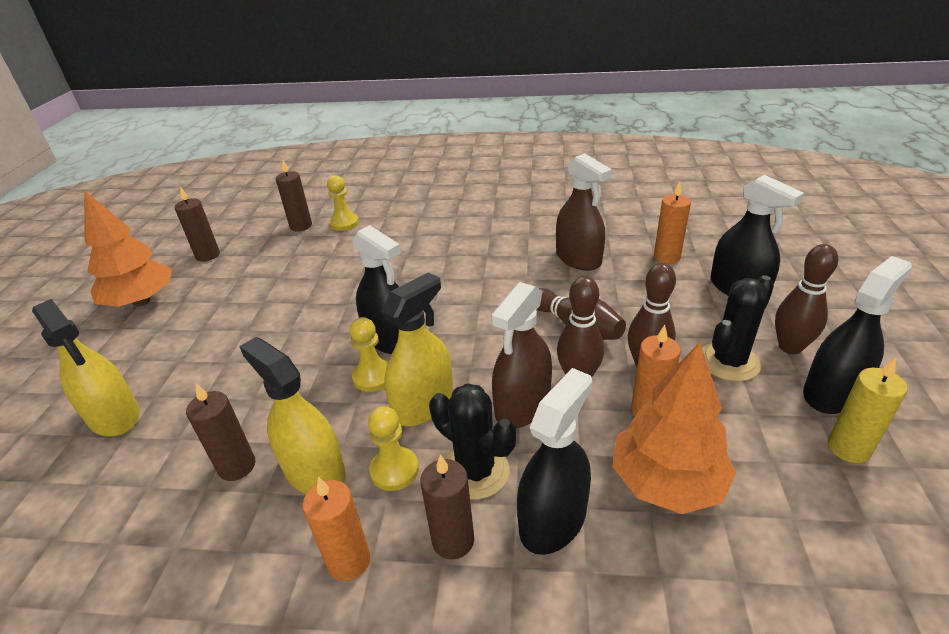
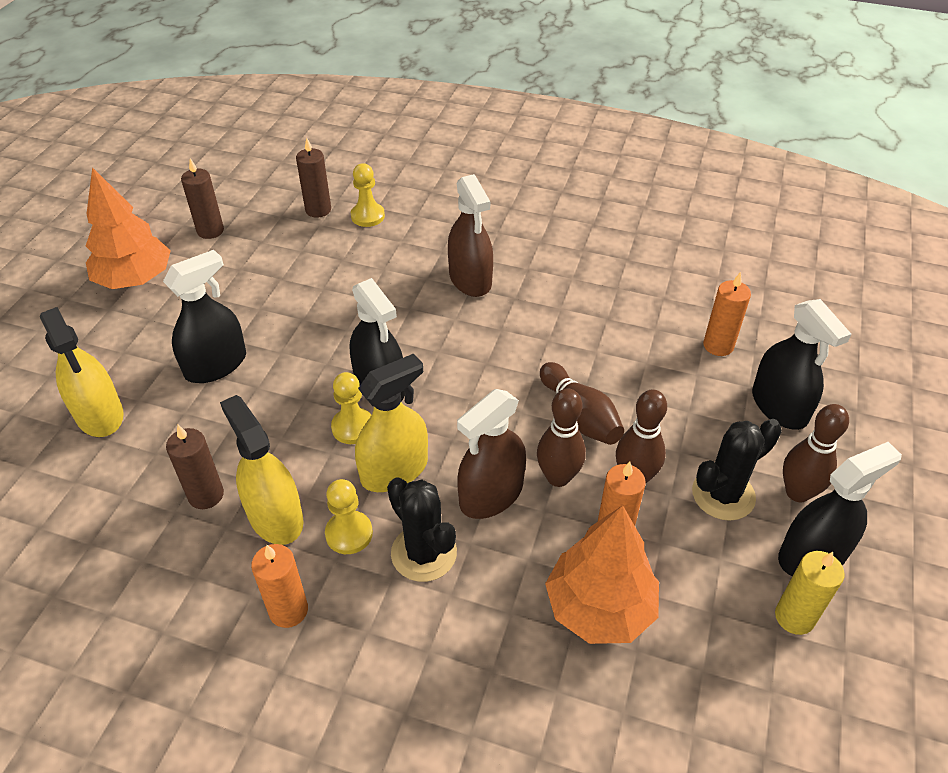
camera: 10 degrees right, 10 degrees up
(453, 540) = (384, 614): brown candle -> none
(553, 519) = (479, 617): black spray bottle -> black spray bottle (216, 365)
(578, 258) = (616, 325): brown spray bottle -> brown spray bottle (470, 279)

